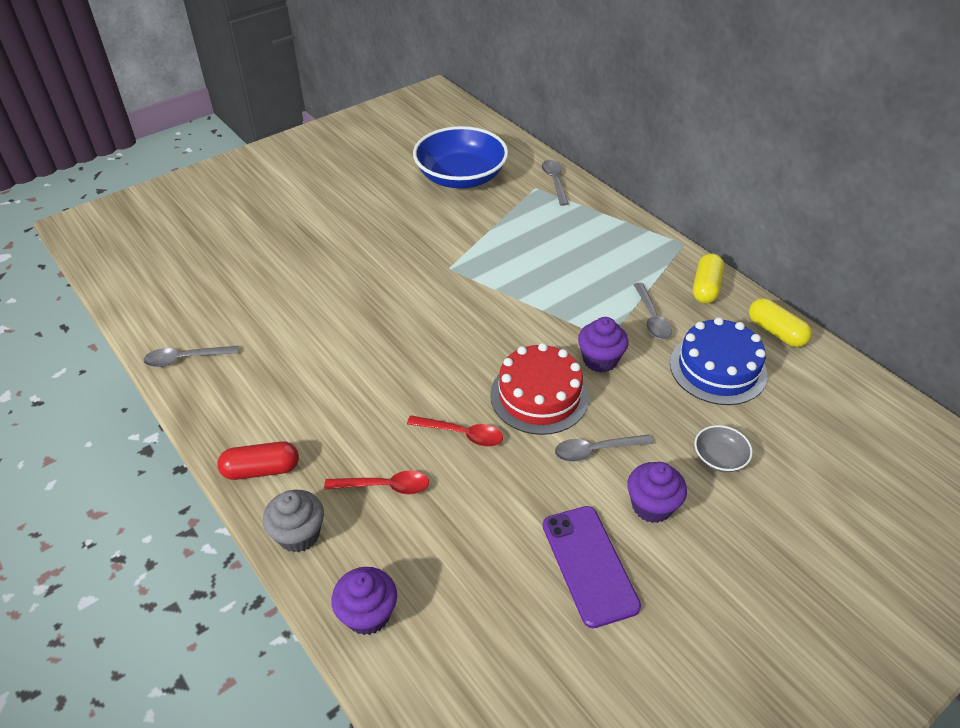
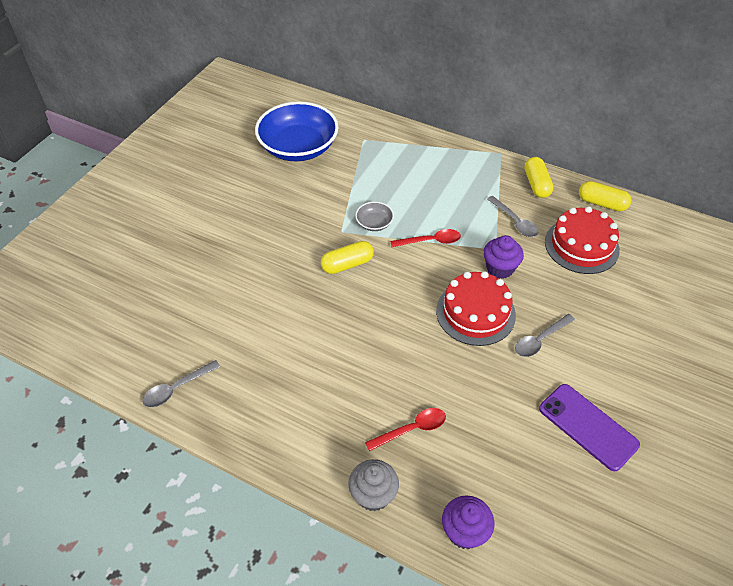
camera: 25 degrees left, 5 degrees up
(261, 470) = (308, 456): red capsule -> none
(432, 301) = (347, 264): none -> yellow capsule
(462, 434) = (441, 365): red spoon -> red spoon (431, 241)
(554, 181) = (375, 129): grey spoon -> none
(651, 506) = (601, 366): purple cupcake -> none
(718, 369) = (581, 246): blue cake -> red cake
(719, 458) = (622, 313): grey bowl -> grey bowl (374, 223)

